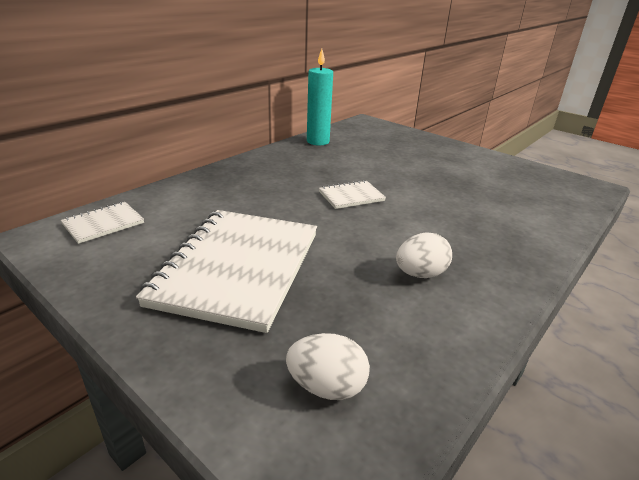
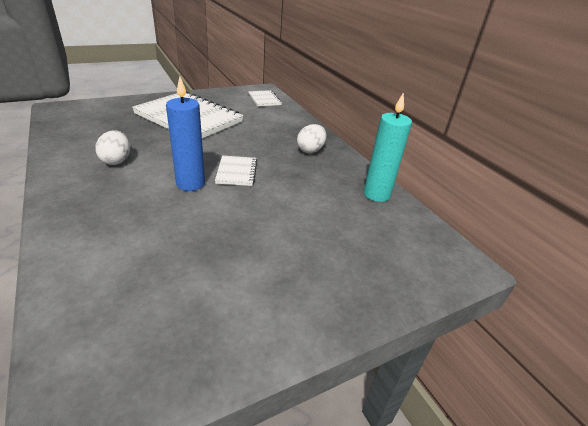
camera: 110 degrees right, 5 degrees up
(326, 386) = (91, 117): white egg -> white egg (310, 150)
(400, 212) = (190, 184): none -> blue candle

